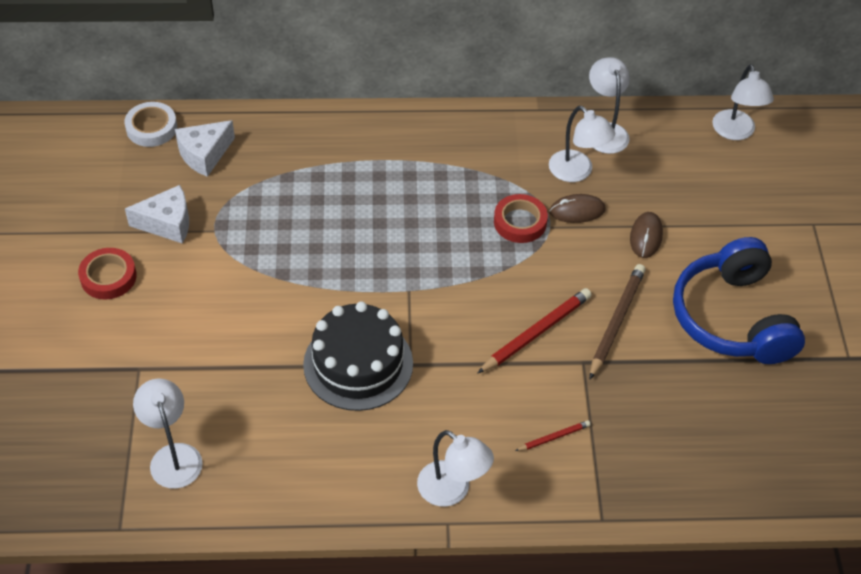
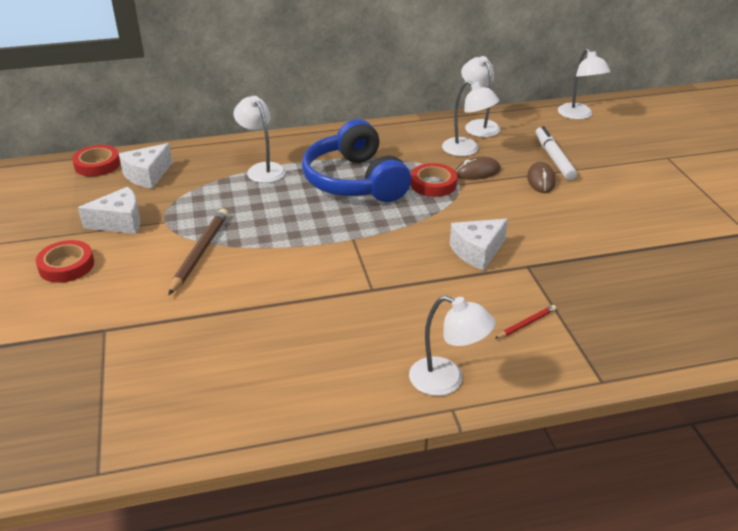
camera: 10 degrees left, 15 degrees down
(151, 128) = (97, 165): white tape -> red tape
(173, 456) = (150, 396): white lamp -> white lamp (262, 169)
(358, 364) = (322, 296): black cake -> none
(536, 332) = (477, 252): red pencil -> white cheese
(616, 321) = (543, 235): brown pencil -> brown pencil (200, 252)
(675, 203) = (554, 158): none -> white marker
(732, 318) = (638, 220): blue headphones -> blue headphones (355, 181)

